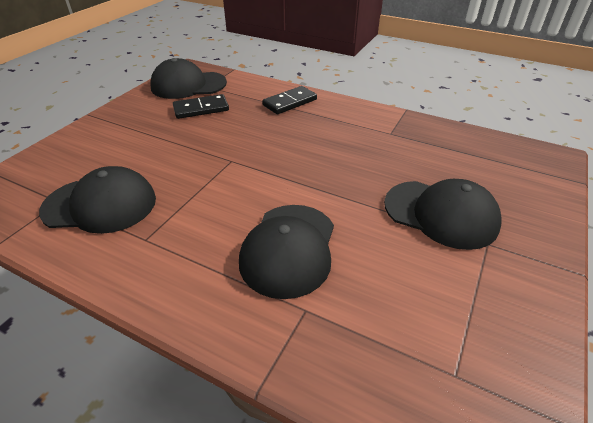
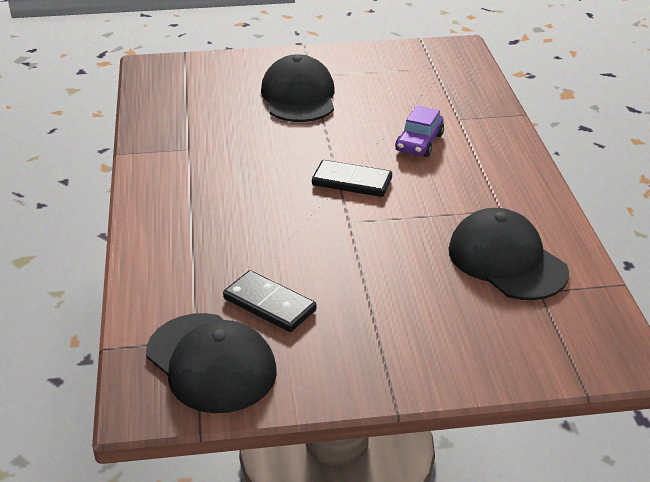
camera: 125 degrees left, 5 degrees down
(289, 249) = (419, 143): black cap -> purple car
(290, 102) = (178, 238): black domino -> black domino (352, 182)

